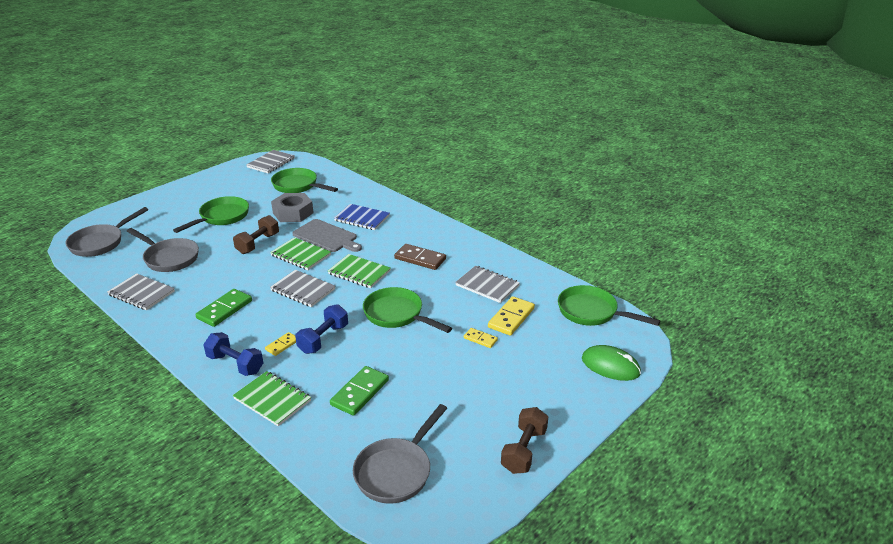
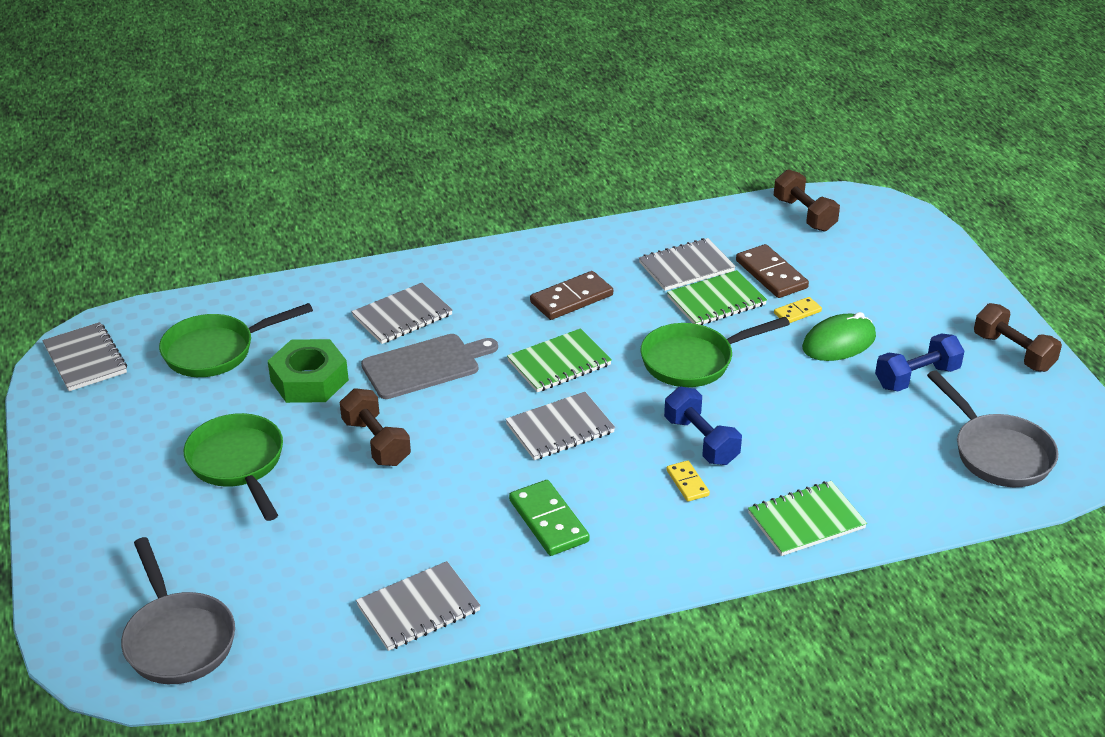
camera: 60 degrees left, 5 degrees up
(169, 258) = (326, 555): grey pan -> none
(235, 364) = (701, 539): blue dumbbell -> blue dumbbell (916, 377)
(293, 213) = (309, 380): grey nut -> green nut
(301, 255) = (457, 406): green notebook -> green notebook (716, 301)
(360, 392) = (839, 441): green domino -> none
(362, 218) = (402, 316): blue notebook -> grey notebook
(511, 318) = (771, 274): yellow domino -> brown domino
(591, 312) = (804, 214): green pan -> brown dumbbell
(610, 366) = (911, 243): green mouse -> green mouse (839, 342)

